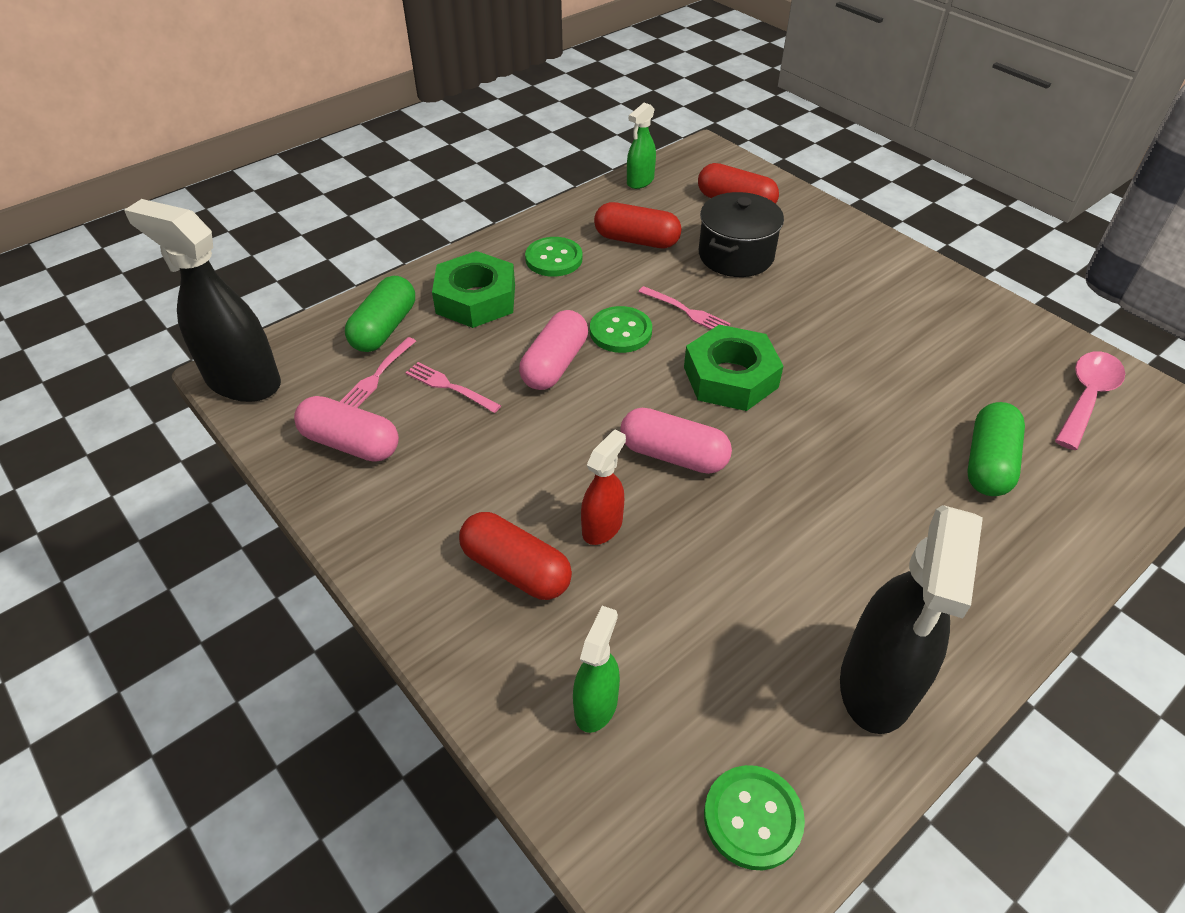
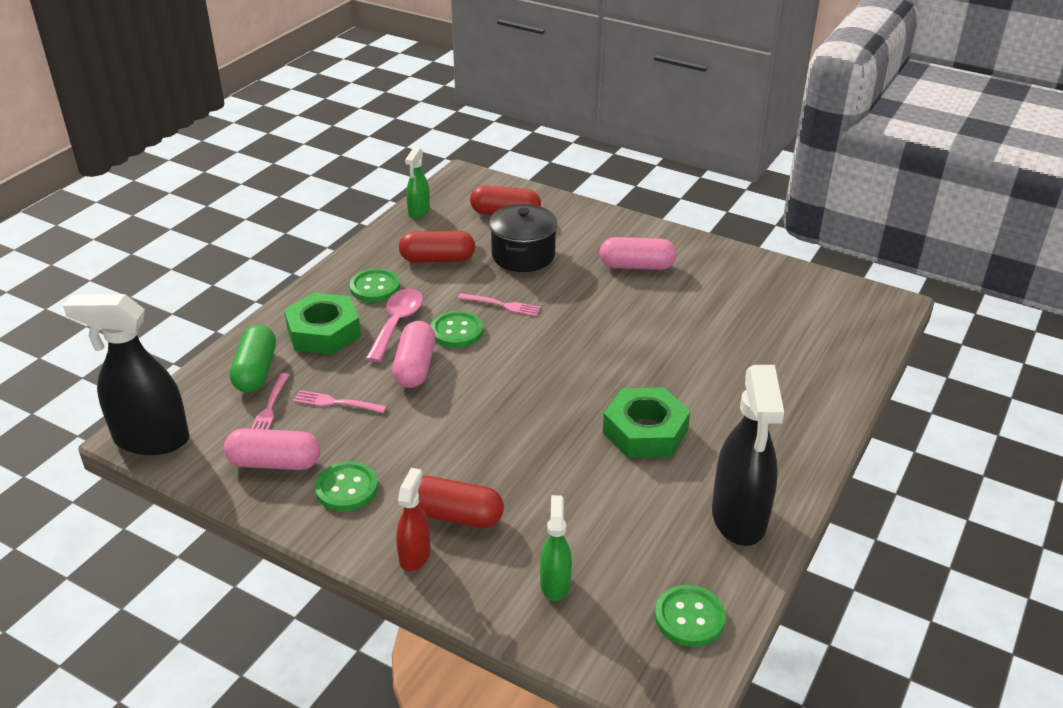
camera: 20 degrees left, 10 degrees down
(411, 497) = (346, 488): none -> green button
(602, 527) = (506, 471): red spray bottle -> red spray bottle (415, 555)
(673, 455) = (538, 410): pink capsule -> pink capsule (636, 266)
(730, 377) = (557, 346): green nut -> green nut (645, 431)
(988, 463) = (762, 362): green capsule -> none
(1086, 397) = (813, 303): pink spoon -> pink spoon (397, 323)

